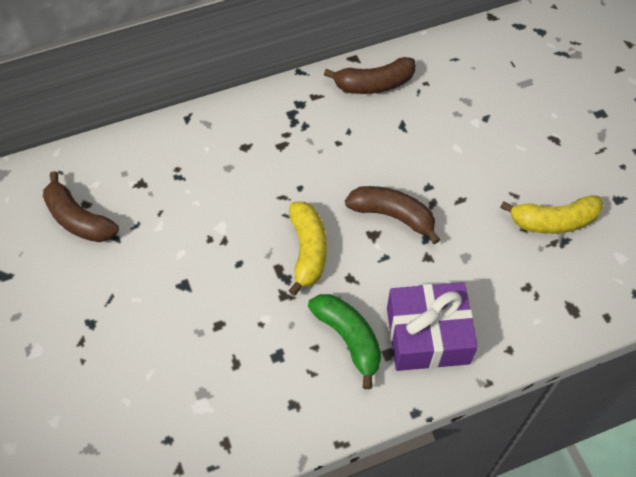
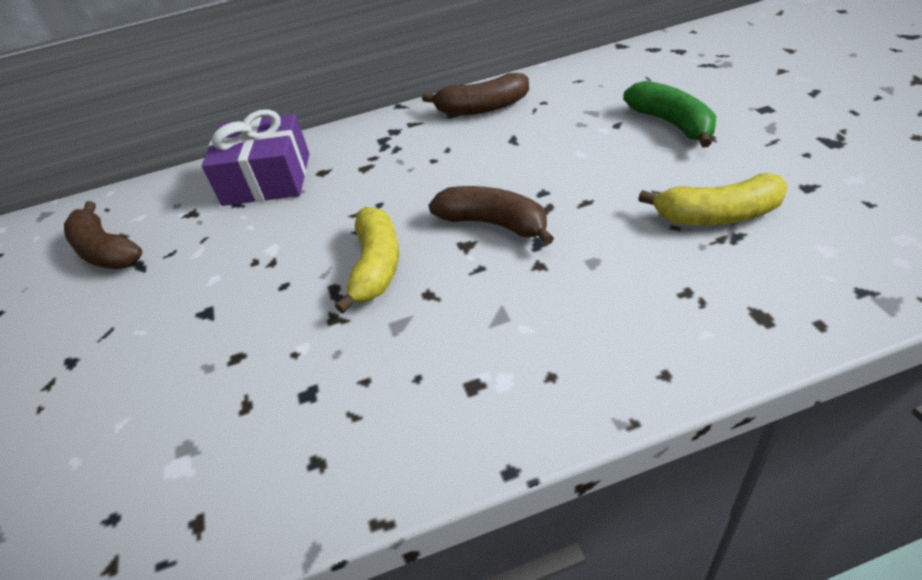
camera: 10 degrees right, 15 degrees down
(348, 338) = (415, 367): green banana -> green banana (672, 123)
(427, 335) = (534, 359): purple gift -> purple gift (267, 179)

